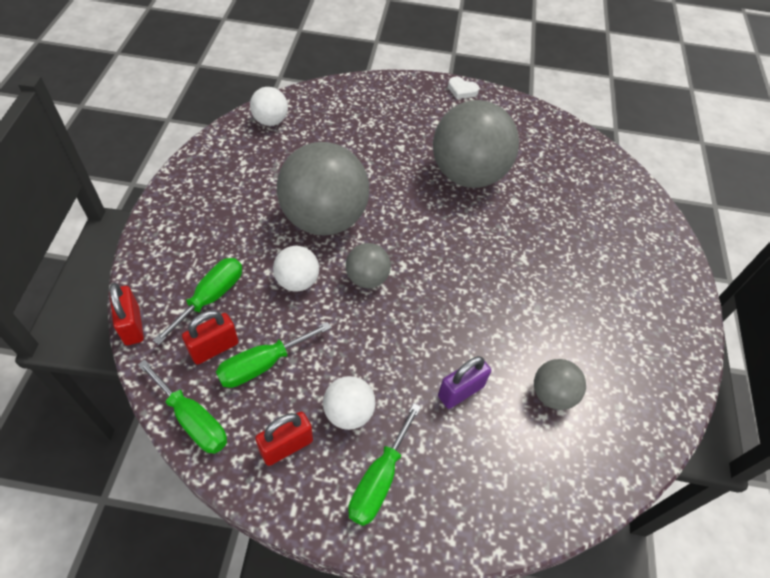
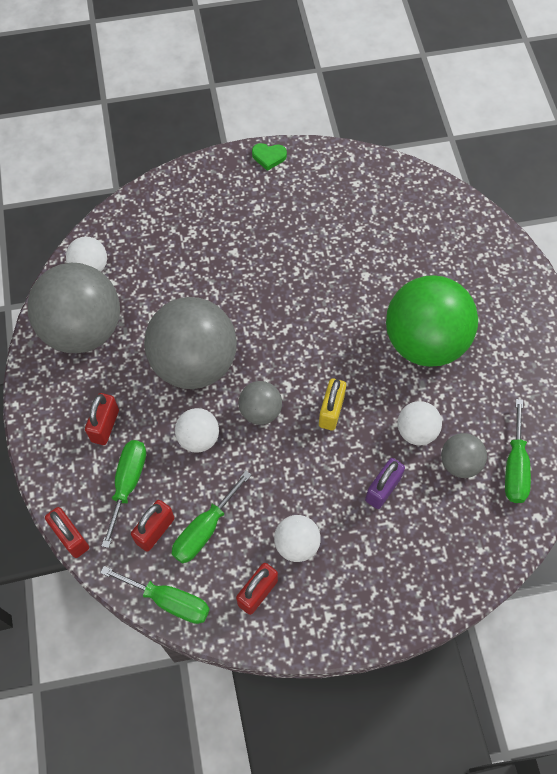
camera: 15 degrees left, 10 degrees up
(217, 242) = (105, 425): none -> red padlock
(379, 480) = (344, 591): green screwdriver -> green screwdriver (515, 467)
(436, 301) = (331, 411): none -> yellow padlock
(462, 90) = (269, 157): white heart -> green heart
(468, 175) = (311, 261): grey ball -> grey ball (83, 329)
(516, 348) = (416, 431): none -> white ball
(552, 272) = (424, 342): none -> green ball

